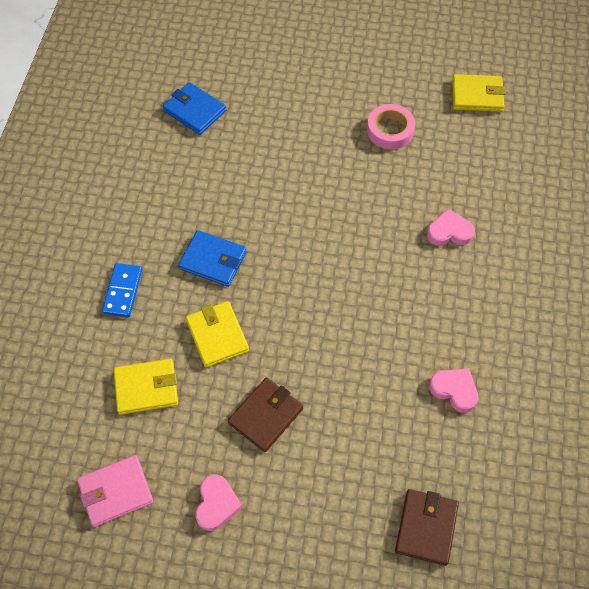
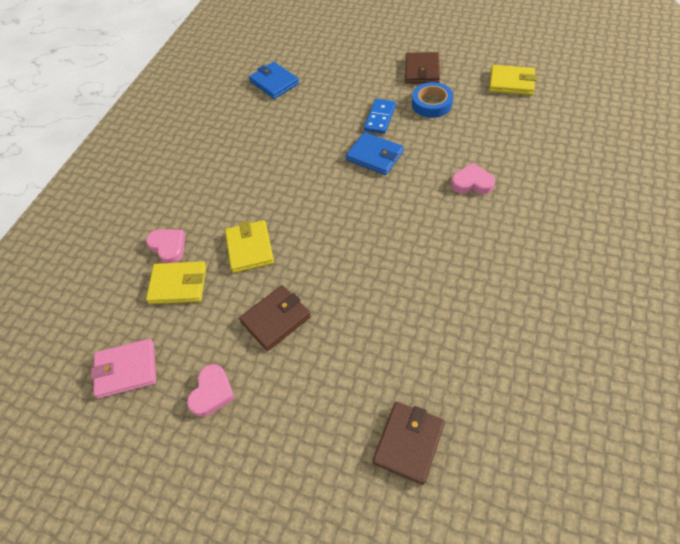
camera: 15 degrees right, 5 degrees down
(123, 291) = (181, 207): blue domino -> blue domino (380, 118)
(213, 260) = (261, 190): blue wallet -> blue wallet (374, 156)
(371, 84) = (422, 70): none -> brown wallet
(390, 130) = (431, 104): pink tape -> blue tape
(454, 390) = (457, 316): pink heart -> pink heart (168, 247)

